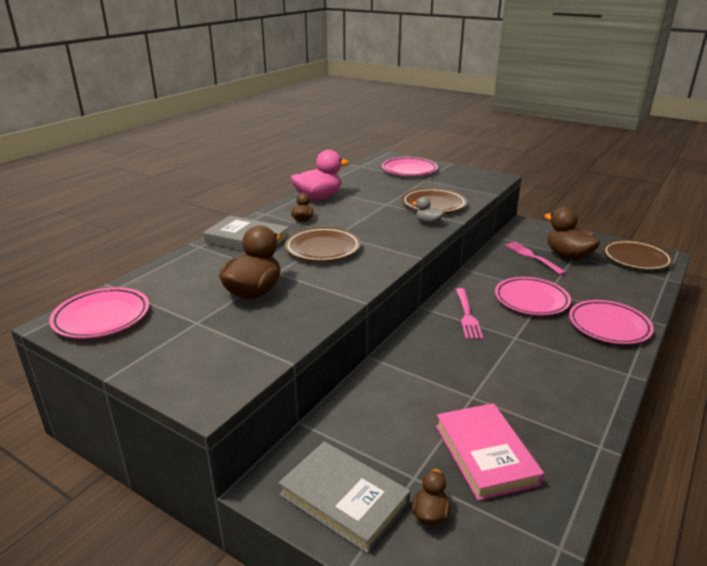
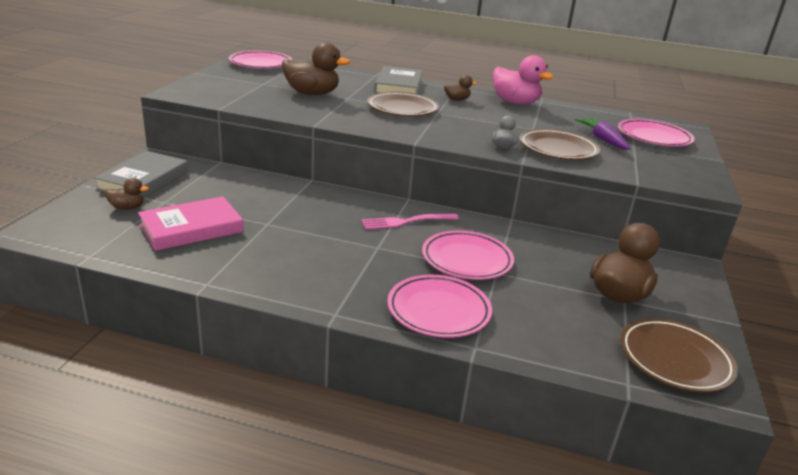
camera: 70 degrees right, 0 degrees up
(413, 186) = (603, 140): none -> purple carrot
(533, 257) = (587, 266): pink fork -> none

